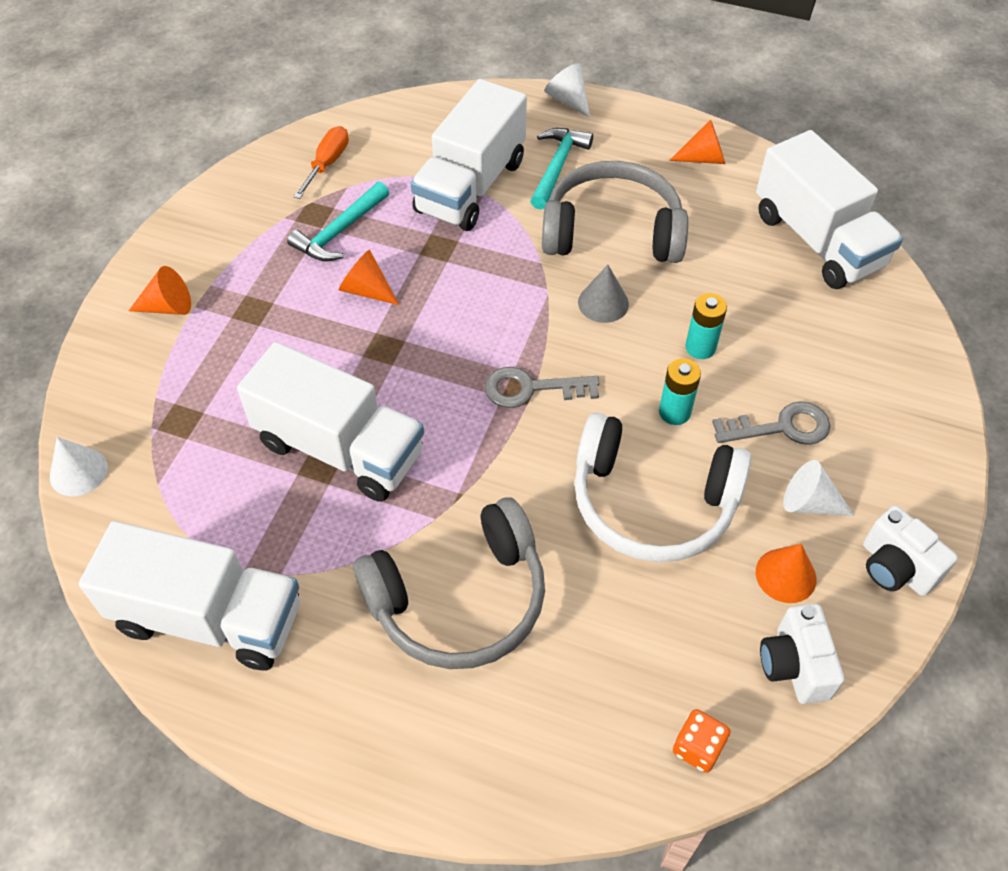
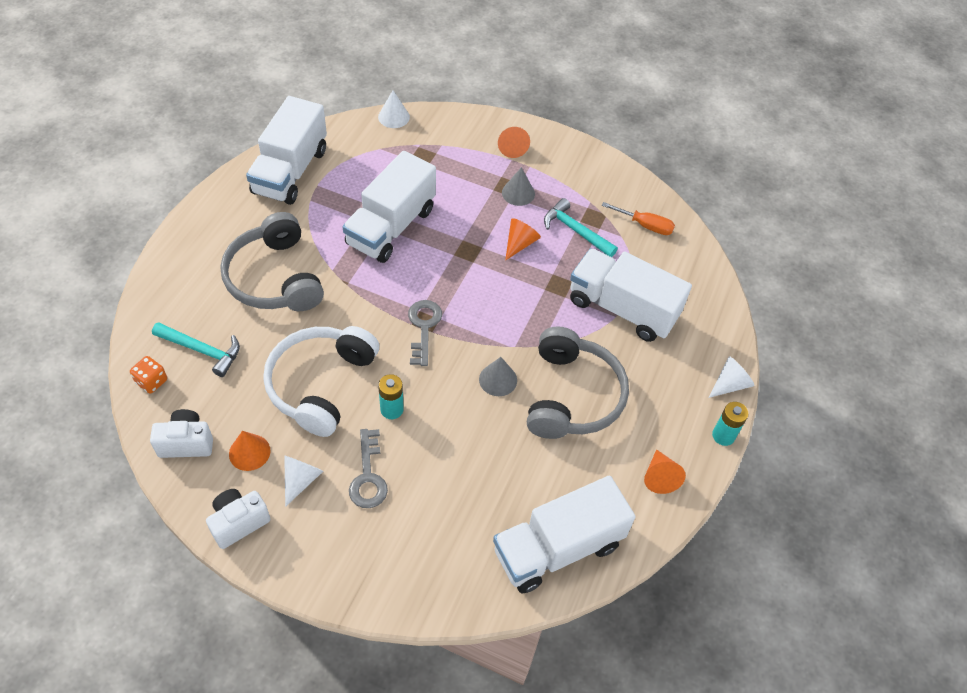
camera: 90 degrees right, 0 degrees up
(266, 296) = (518, 193): none -> grey cone
(557, 167) = (645, 367): turquoise hammer -> turquoise hammer (202, 350)
(700, 347) = (449, 436): turquoise battery -> turquoise battery (723, 436)

